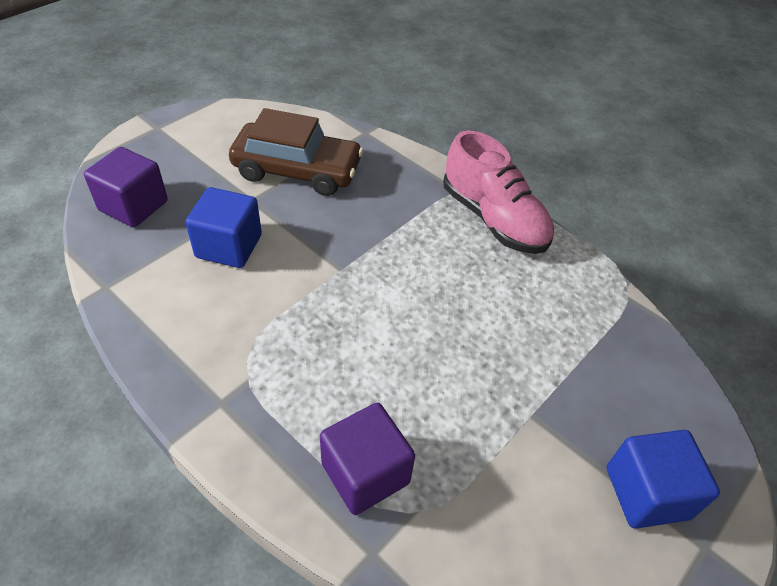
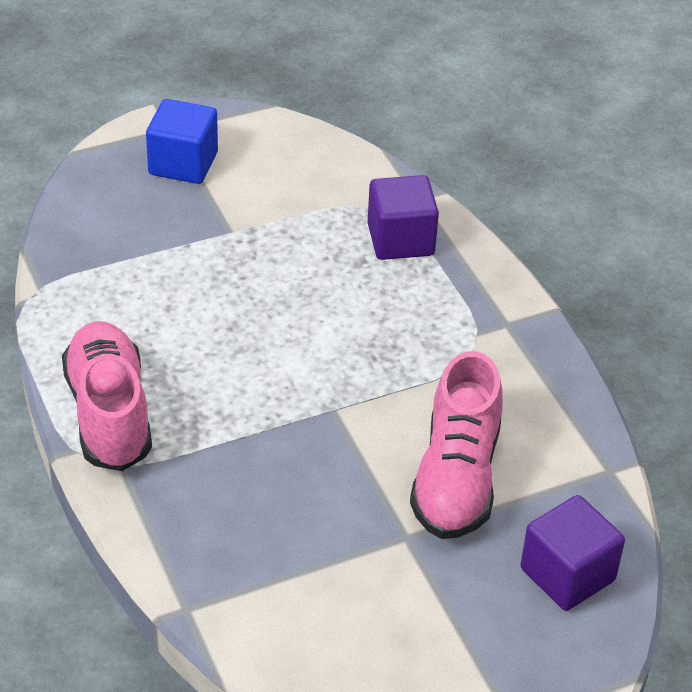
camera: 155 degrees left, 5 degrees down
(229, 246) = (456, 477): blue cube -> pink shoe
(297, 170) = (325, 566): brown car -> none

